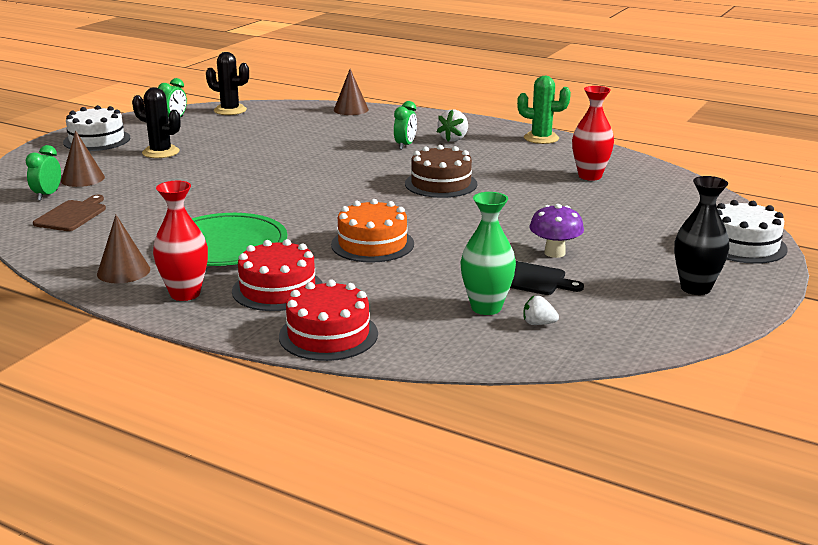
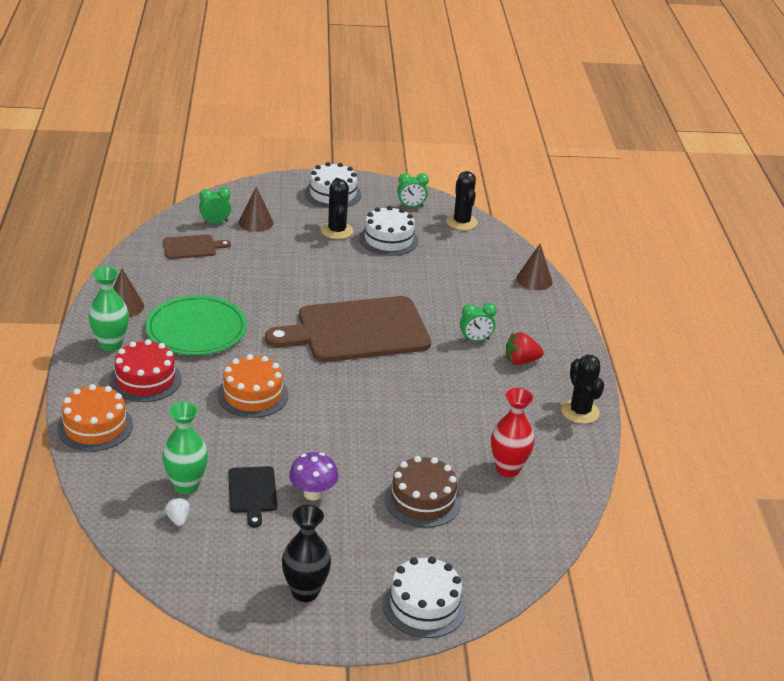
camera: 55 degrees right, 10 degrees up
(185, 294) = (111, 344): red vase -> green vase
(209, 138) = (388, 239): none -> white cake
(328, 335) = (95, 426): red cake -> orange cake
(331, 181) = (356, 331): none -> brown cutting board
(441, 184) = (404, 388): brown cake -> brown cake (422, 500)
(454, 139) = (521, 361): white strawberry -> red strawberry
(541, 138) = (580, 412): green cactus -> black cactus

